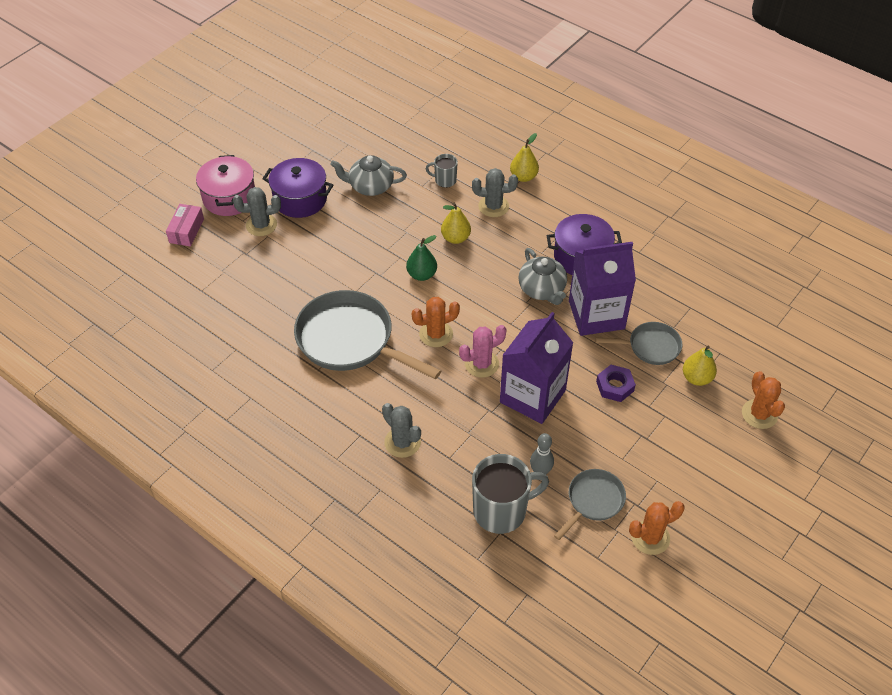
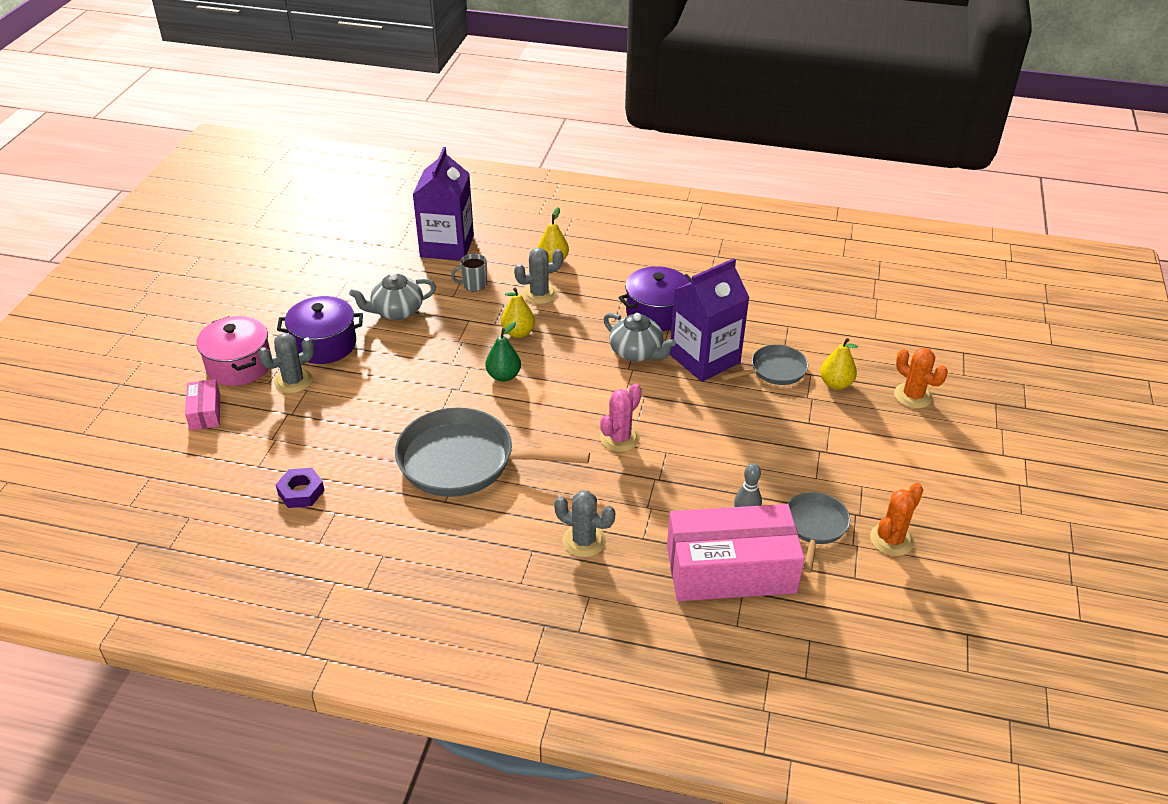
camera: 25 degrees left, 10 degrees down
(436, 334) = (554, 426): orange cactus -> none
(501, 511) = (730, 569): grey mug -> pink box
(532, 396) = (691, 451): purple carton -> purple carton (447, 246)
(615, 386) = (765, 416): purple nut -> purple nut (301, 492)

